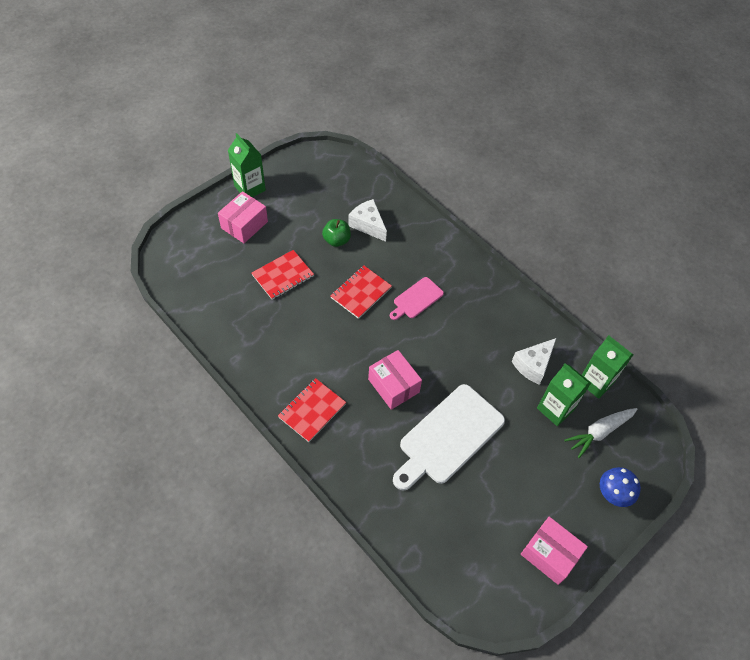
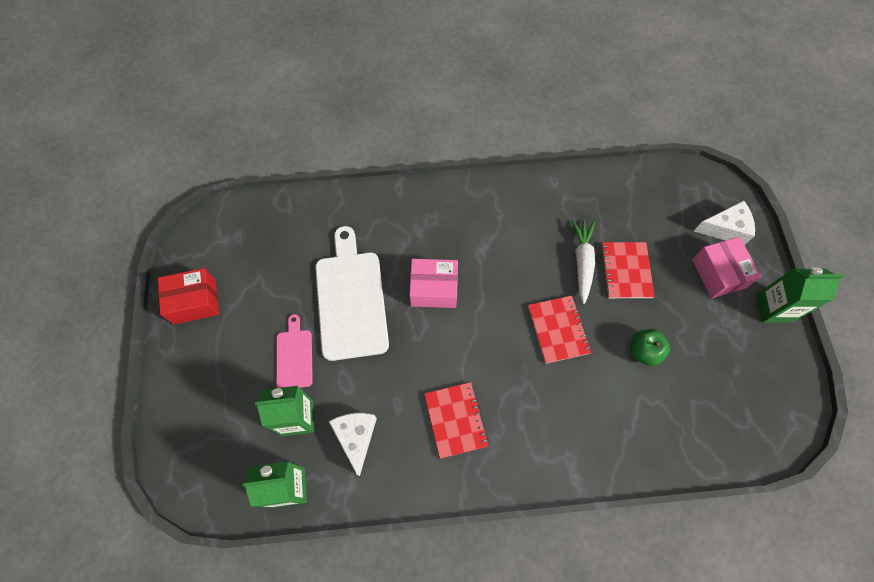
camera: 130 degrees right, 10 degrees up
(312, 410) = (459, 209): red notebook -> red notebook (455, 420)
(368, 225) = (648, 399): white cheese -> white cheese (725, 229)
(417, 299) = (514, 379): pink cutting board -> pink cutting board (294, 356)
(549, 554) = (195, 302): pink box -> red box
(599, 432) = (243, 440): white carrot -> white carrot (582, 261)
(612, 494) = (186, 398): blue mushroom -> none

